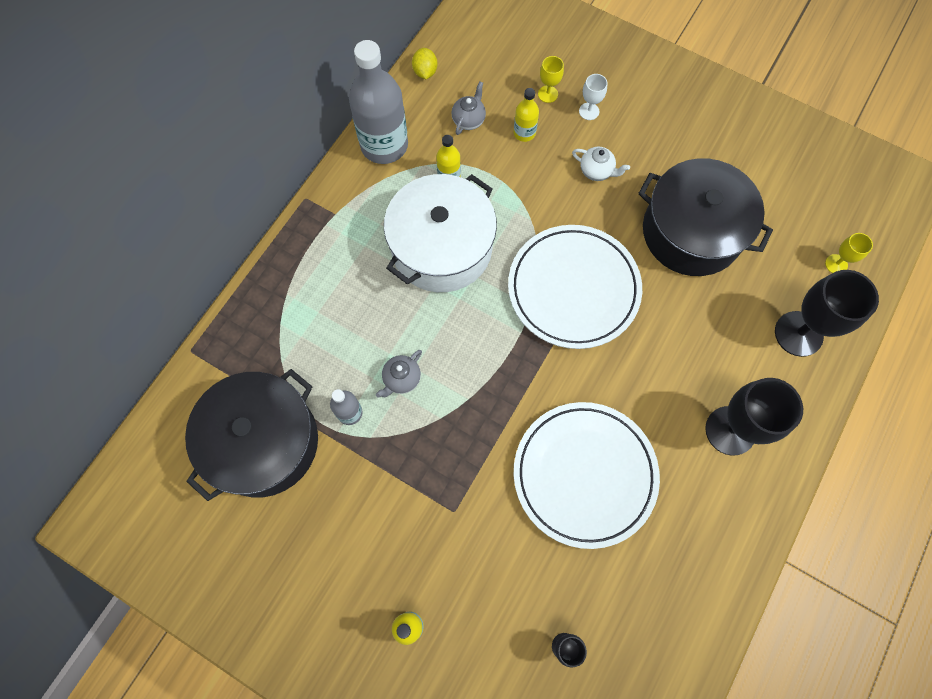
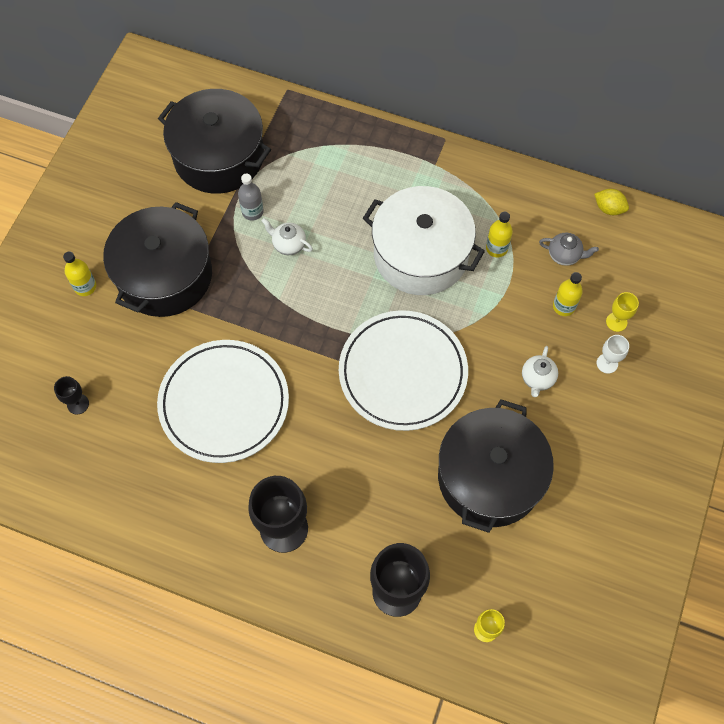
camera: 80 degrees right, 5 degrees down
(384, 145) = (516, 189): grey bottle -> none
(401, 379) = (288, 244): grey teapot -> white teapot
(413, 525) = (164, 275): none -> black pot
(425, 72) = (608, 208): yellow lemon -> yellow lemon turned 45 degrees clockwise

